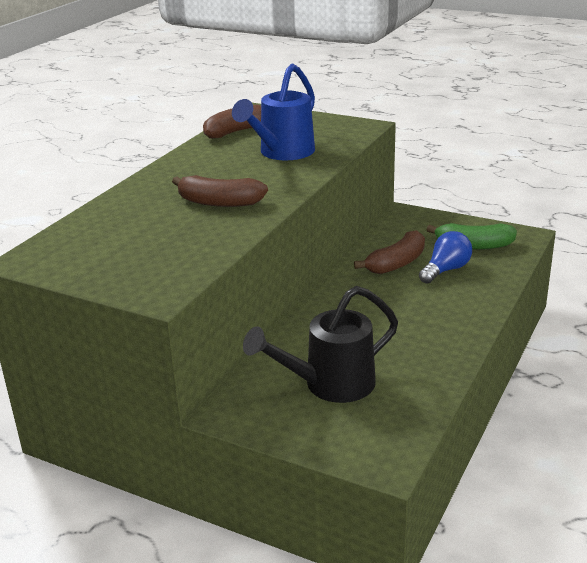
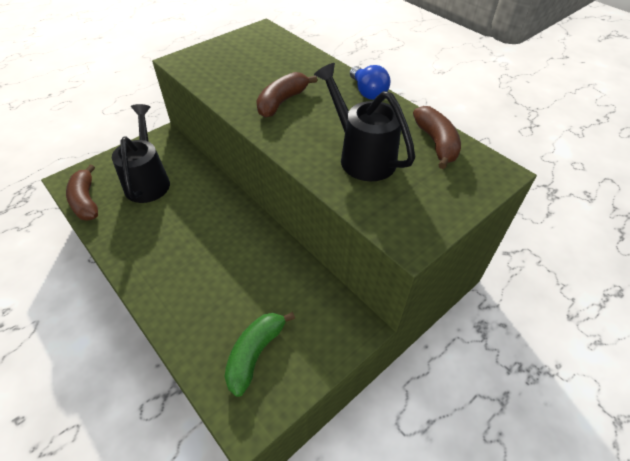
camera: 110 degrees right, 20 degrees up
(282, 153) = (362, 156): blue watering can -> black watering can
(396, 263) = (263, 274): brown banana -> brown banana (86, 201)
(446, 270) = (228, 305): blue light bulb -> blue light bulb (367, 92)

